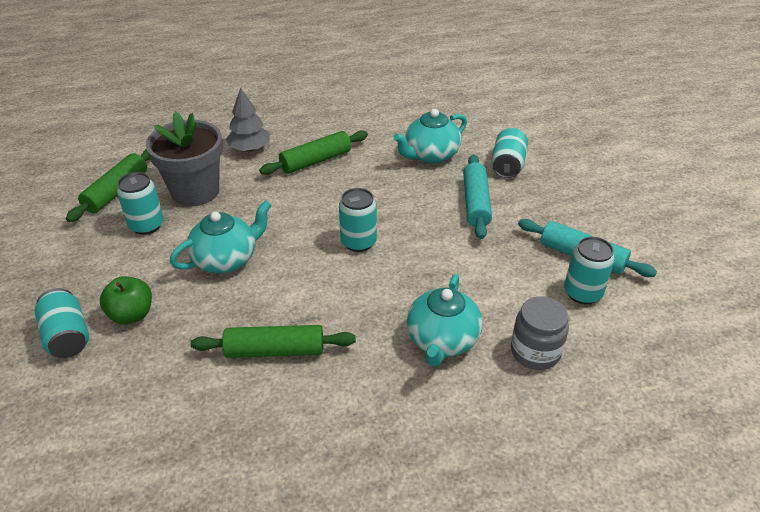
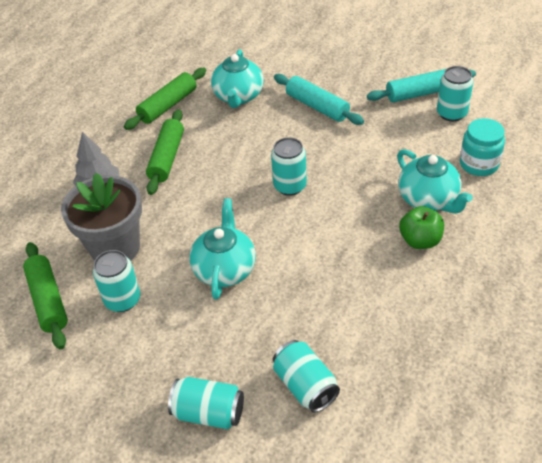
camera: 45 degrees left, 5 degrees up
(131, 314) = (227, 358): green apple -> green apple (420, 240)
(275, 350) = (354, 289): green rolling pin -> green rolling pin (168, 105)
(507, 165) = (296, 69): turquoise can -> turquoise can (305, 386)
(535, 352) = (479, 164): grey jar -> turquoise jar

